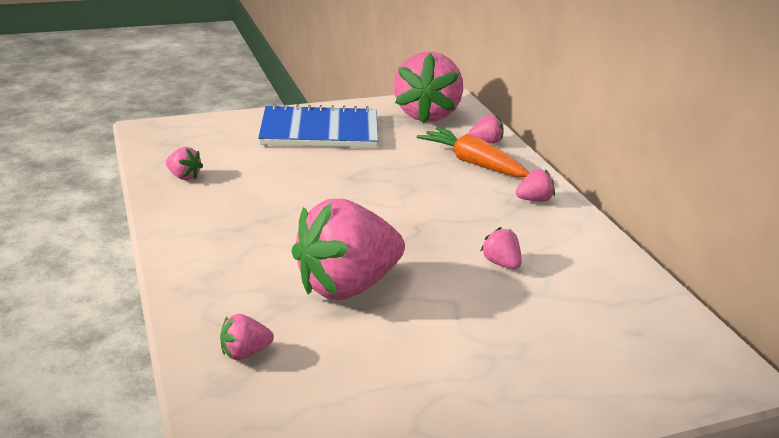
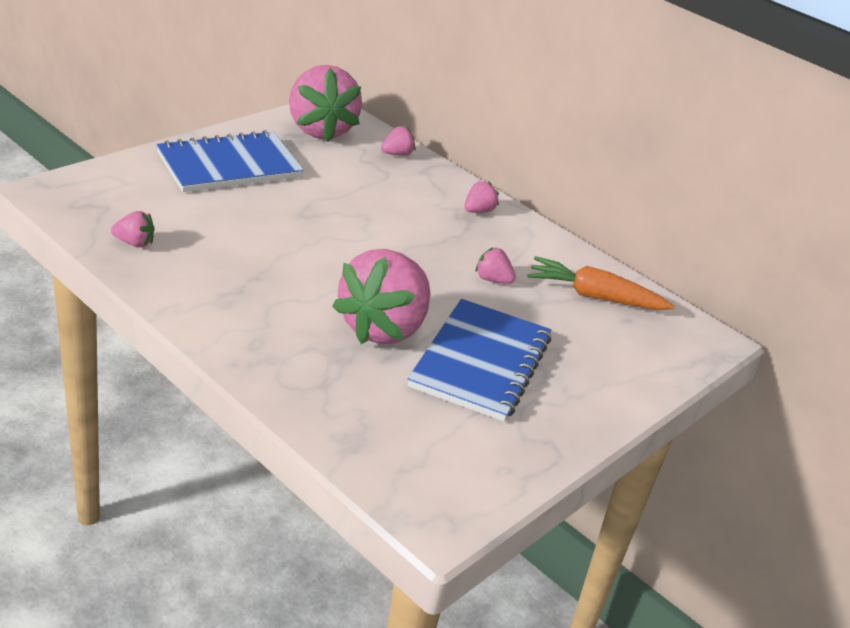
camera: 30 degrees left, 5 degrees up
(245, 353) = (347, 410): pink strawberry -> none
(424, 339) = (480, 362): none -> blue notebook
(472, 162) = (400, 179): orange carrot -> orange carrot (594, 296)

